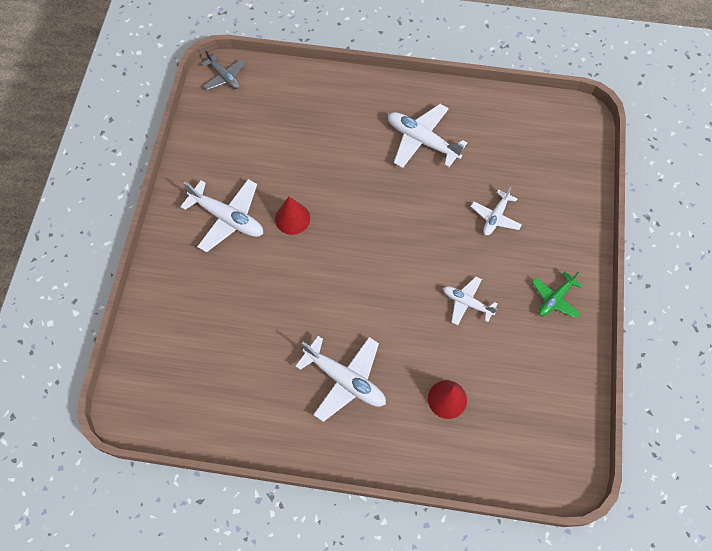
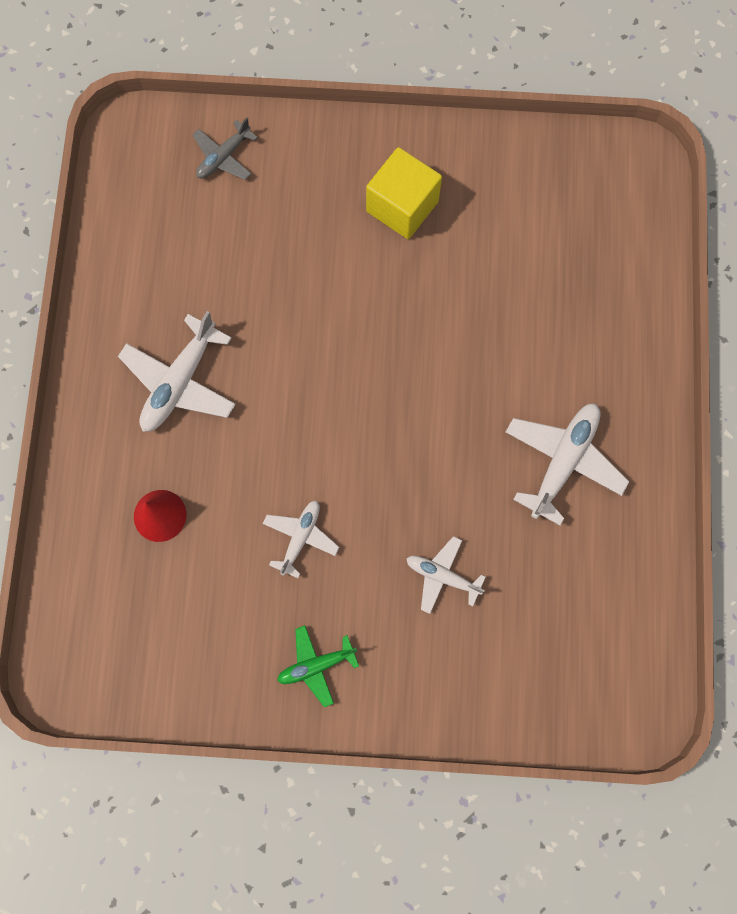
camera: 85 degrees right, 10 degrees up
(224, 77) = (637, 168): grey plane -> grey plane (224, 157)
(227, 218) = (402, 206): white plane -> yellow cube
(292, 218) = (410, 290): red cone -> none
(555, 299) = (316, 665): green plane -> green plane turned 60 degrees counterclockwise

